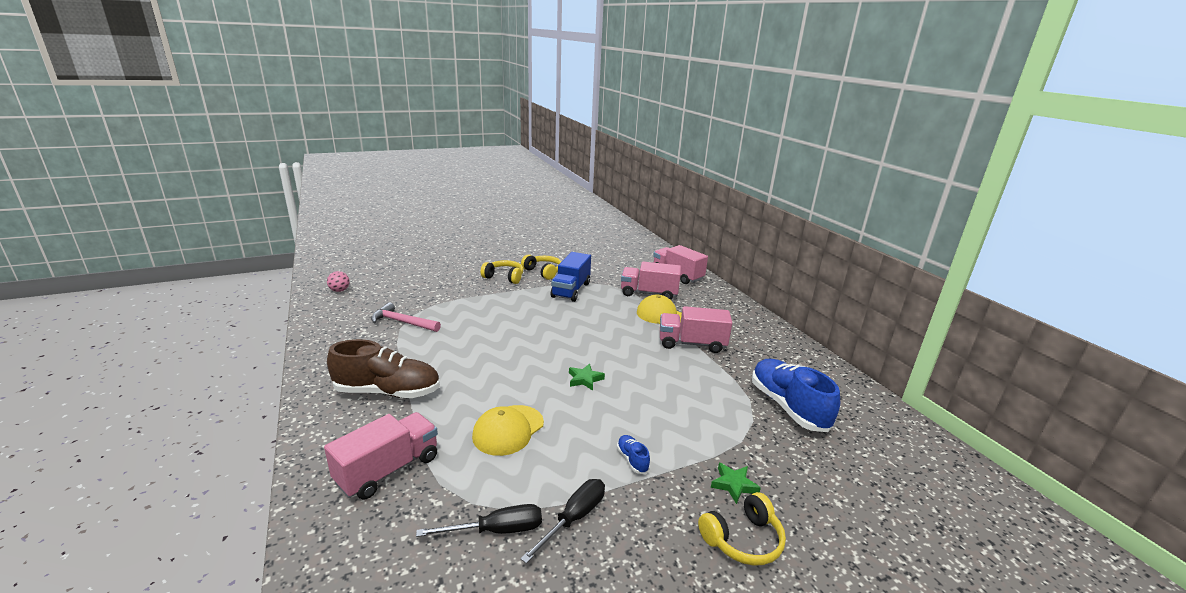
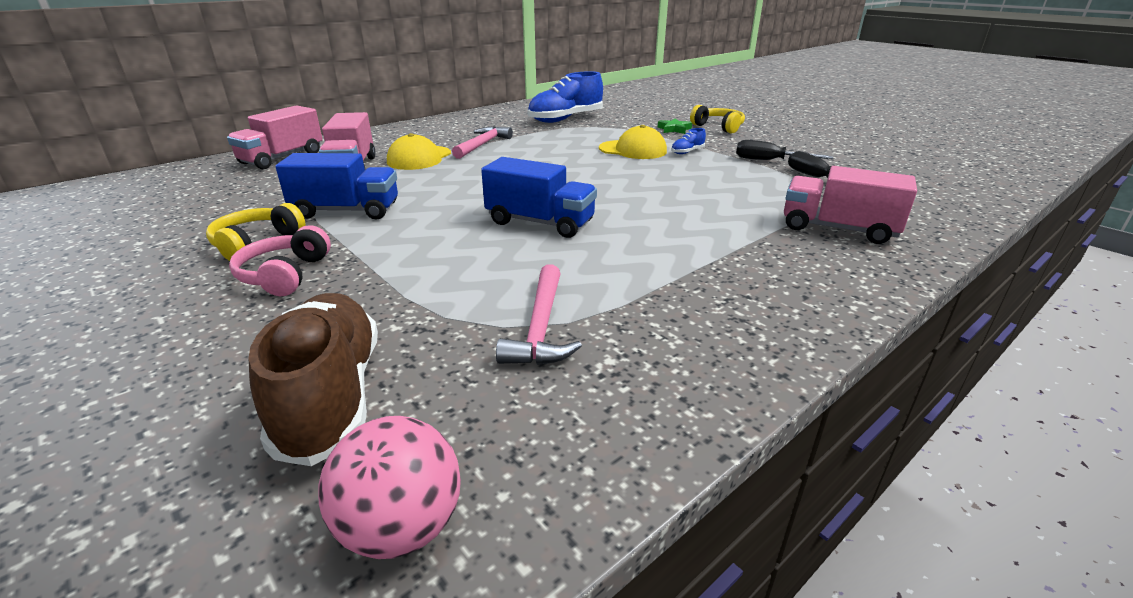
camera: 105 degrees left, 5 degrees up
(339, 290) = (402, 527): pink ball -> pink ball, size x1.65
(388, 392) = (738, 269): brown shoe -> brown shoe (331, 396)
(504, 277) = (285, 275): yellow headphones -> pink headphones
(508, 430) = (712, 193): yellow cap -> yellow cap (633, 150)
(511, 341) = (540, 223): none -> blue truck
(585, 379) = (592, 176): green star -> none
(691, 344) = (482, 145): pink truck -> pink hammer

